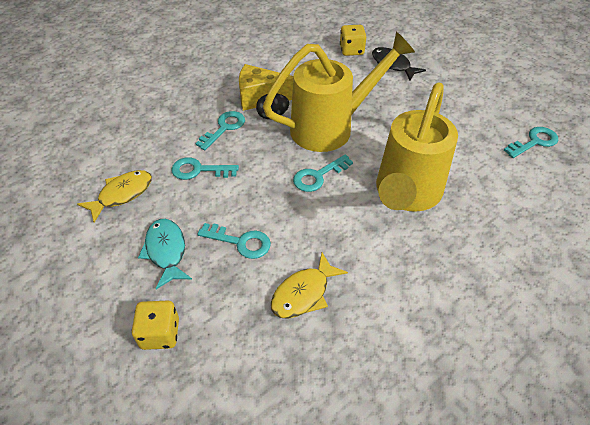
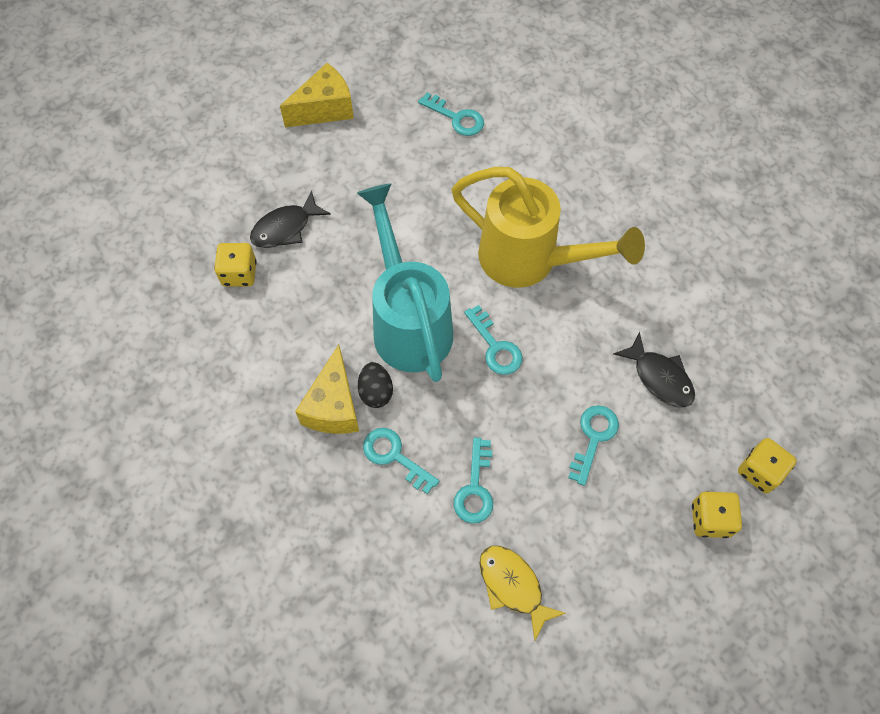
camera: 85 degrees left, 15 degrees up
(166, 251) = (606, 521): turquoise fish -> none
(206, 383) = (759, 471): none -> yellow dice
(304, 293) = (659, 377): yellow fish -> black fish
(331, 127) = (408, 321): yellow watering can -> turquoise watering can
(503, 72) = (325, 109): none -> yellow cheese
(534, 142) = (457, 118): turquoise key -> turquoise key turned 150 degrees clockwise

